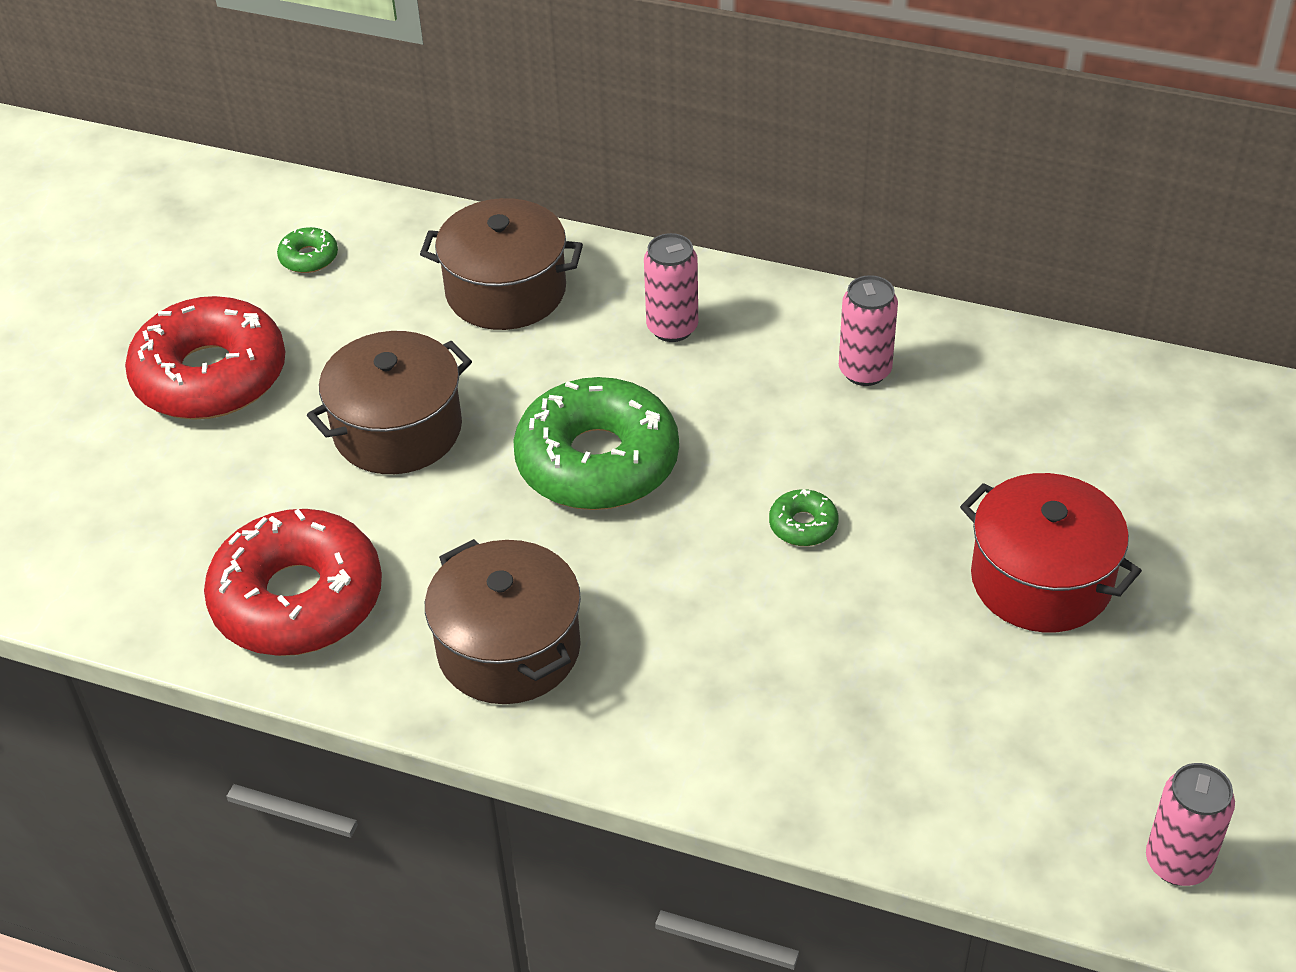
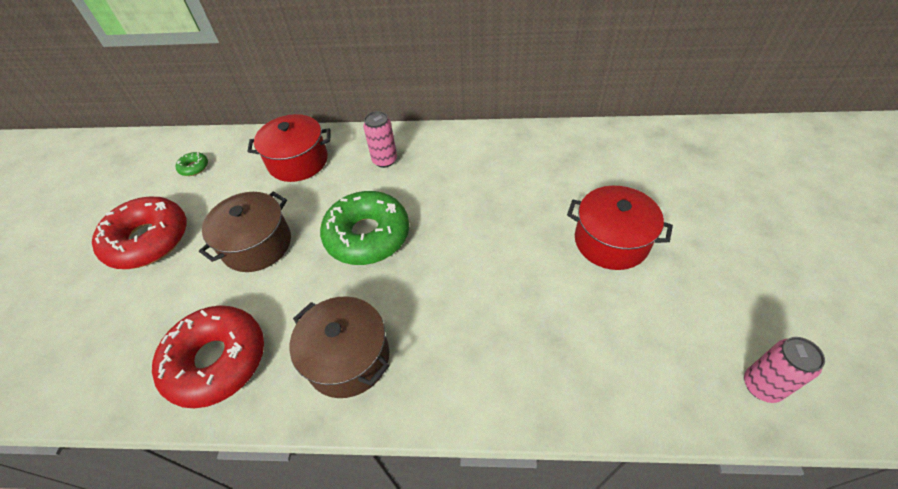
camera: 15 degrees left, 5 degrees up
(506, 291) = (298, 161): brown pot -> red pot
(803, 525) = (483, 243): green donut -> none
(865, 371) = (483, 159): pink can -> none

